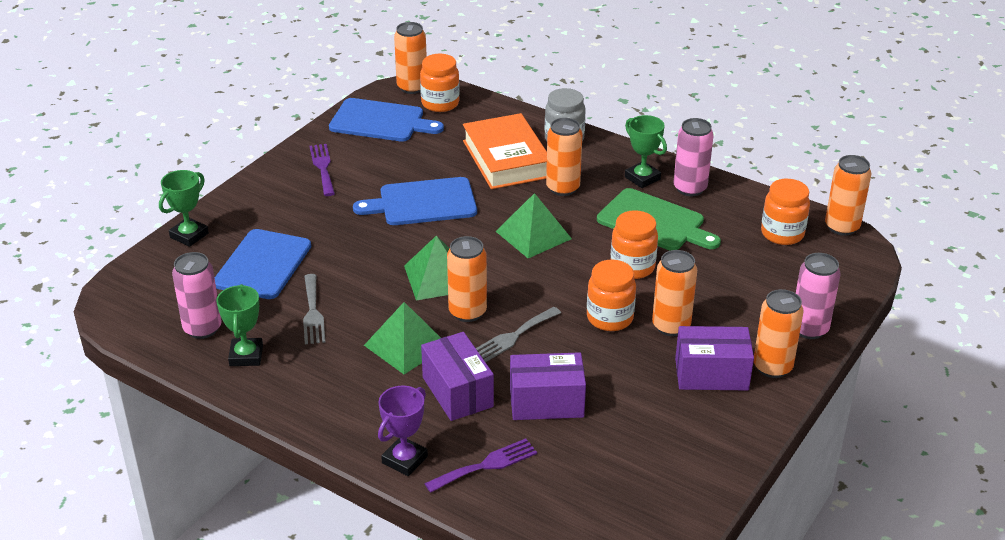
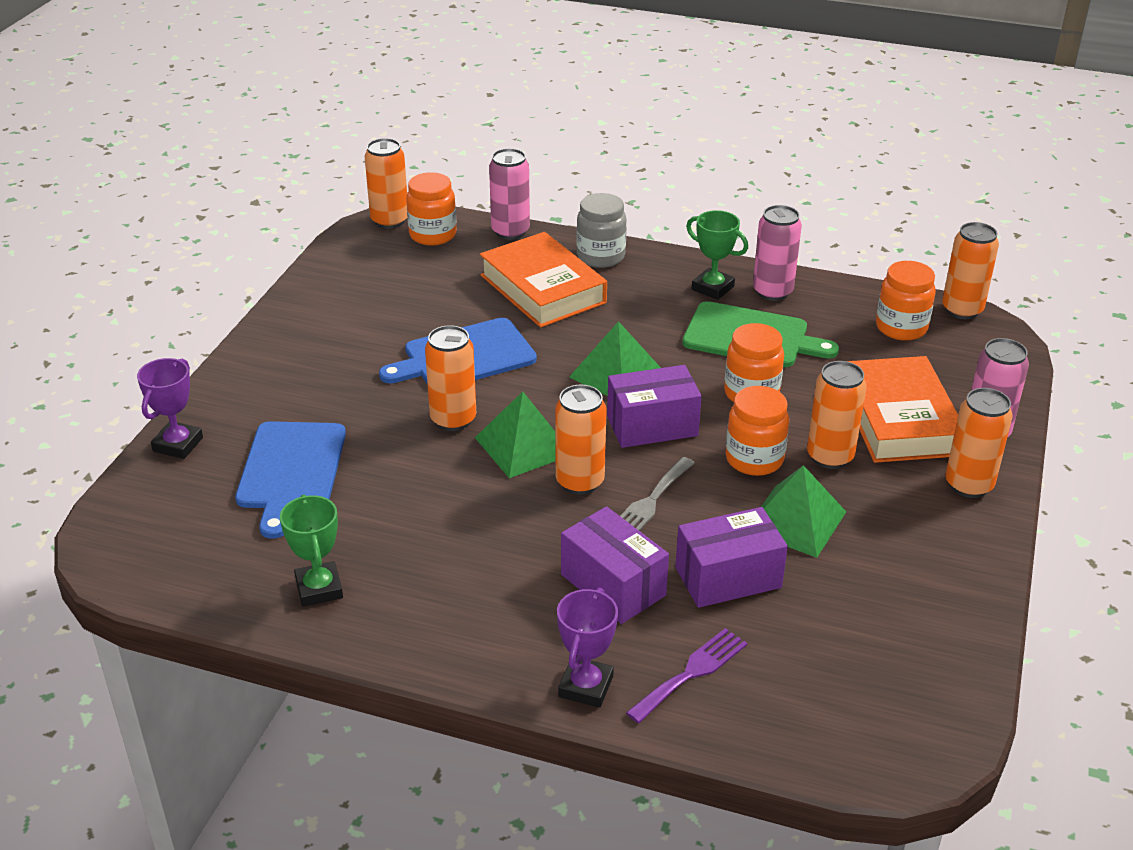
camera: 15 degrees left, 0 degrees up
(189, 235) = (178, 444): green trophy -> purple trophy
(202, 328) = (245, 563): pink can -> pink can (510, 231)
(312, 313) = (383, 517): grey fork -> none
(323, 167) = (319, 332): purple fork -> none
(381, 121) = (368, 266): blue cutting board -> none
(406, 345) = (521, 537): green pyramid -> green pyramid (795, 521)
(563, 188) = (625, 313): orange can -> orange can (453, 419)
(711, 374) = (904, 506): purple box -> purple box (652, 426)
(742, 306) = (898, 419): none -> orange book

